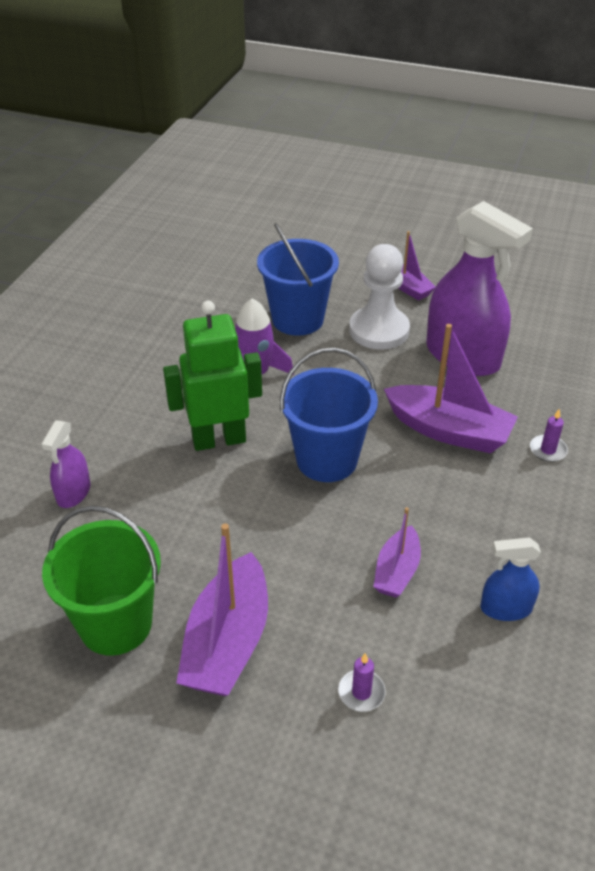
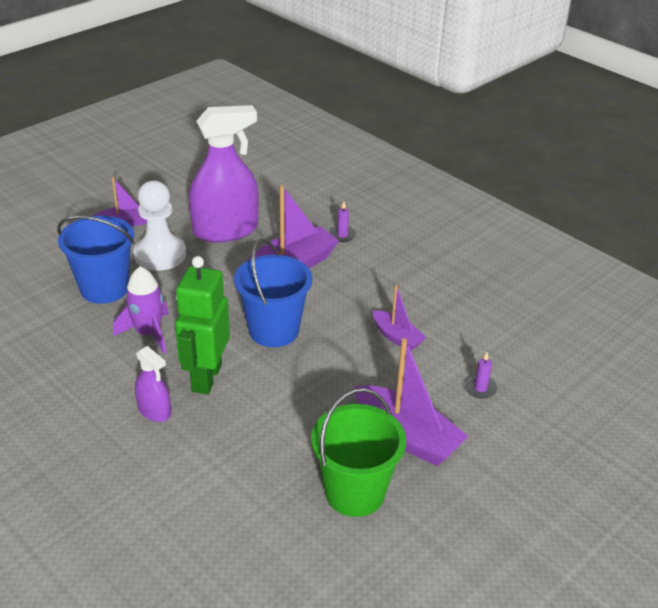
camera: 65 degrees left, 5 degrees down
(73, 492) = (196, 482): purple spray bottle -> purple spray bottle (154, 411)
(506, 608) = (453, 305): blue spray bottle -> none

